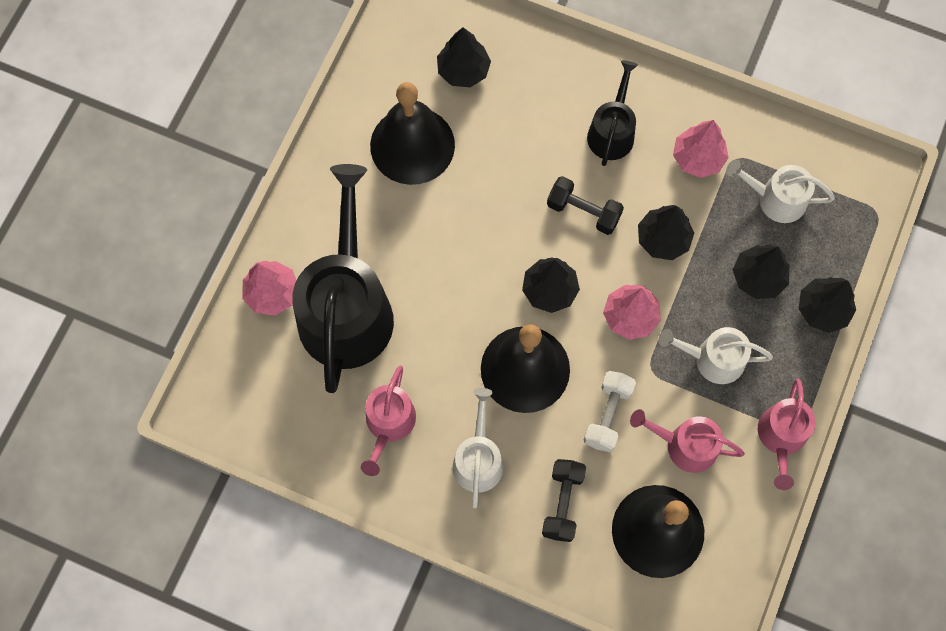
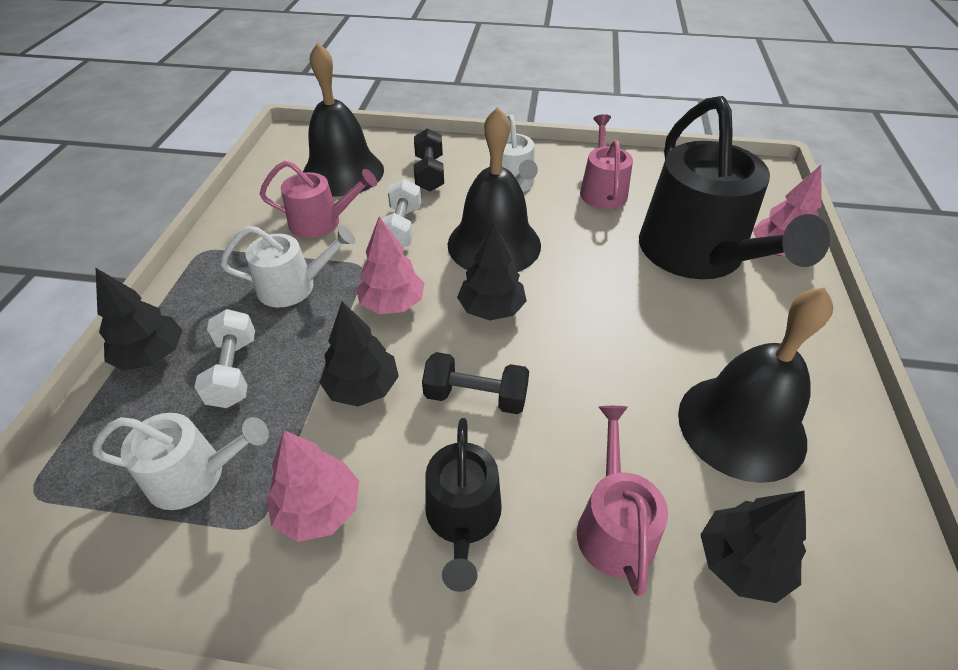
camera: 165 degrees right, 25 degrees down
(758, 277) = (233, 371): black tree -> white dumbbell
(781, 437) = (222, 243): pink watering can -> pink watering can (614, 525)

